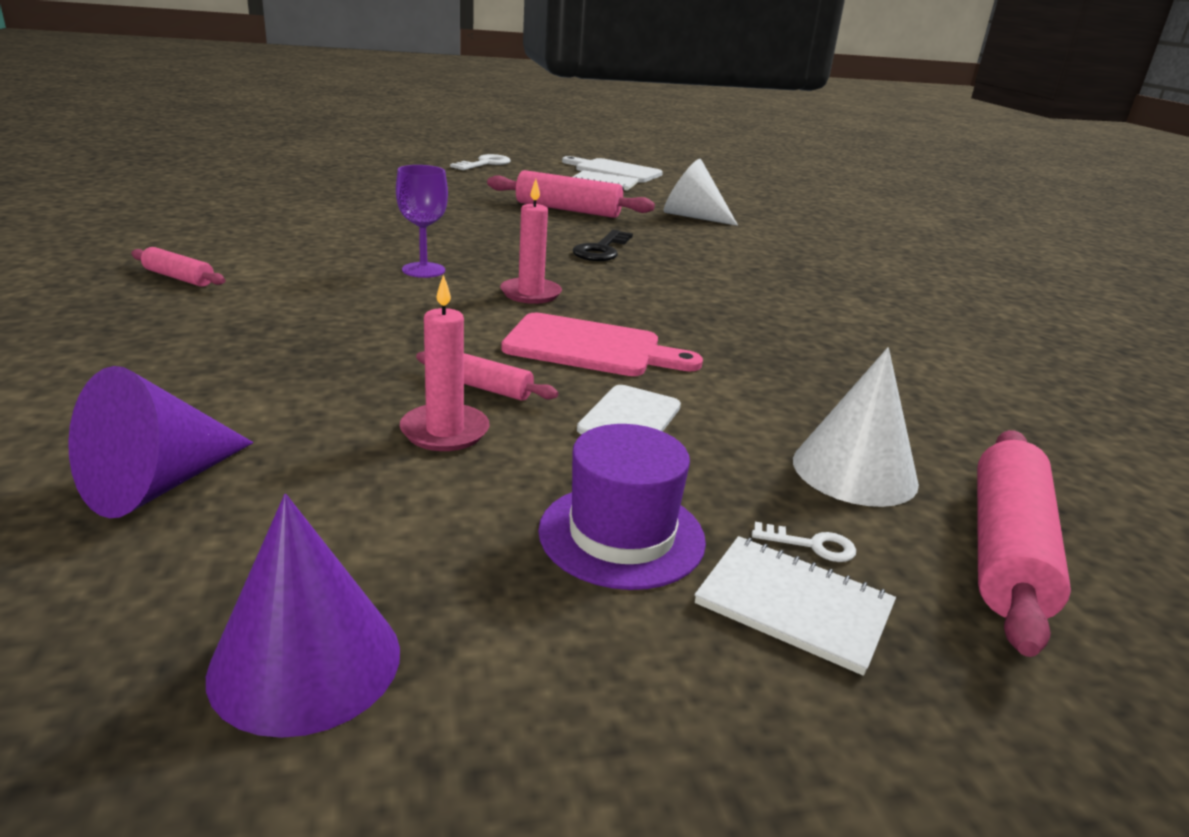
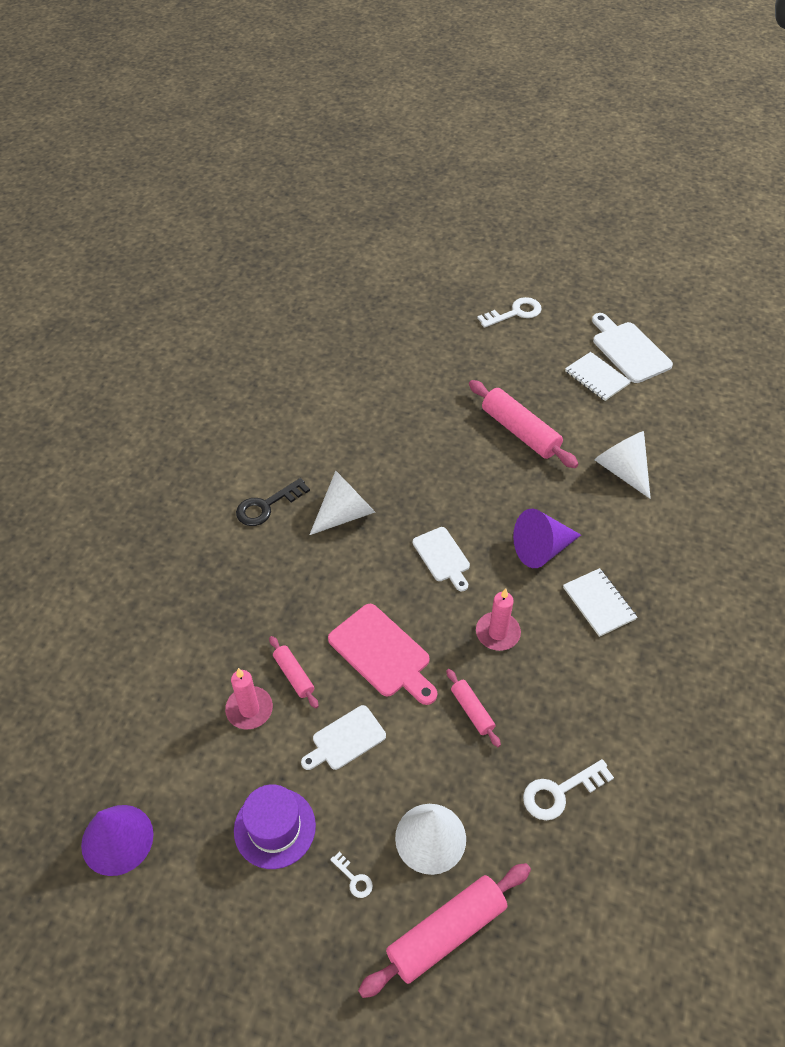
camera: 35 degrees right, 25 degrees up
(158, 484) = (113, 700): purple cone -> purple cone (542, 549)
(179, 278) = (199, 484): pink rolling pin -> pink rolling pin (472, 710)
(423, 270) = (345, 513): purple goblet -> white cone
(530, 294) = (393, 570): pink candle -> pink candle (497, 633)
(579, 278) = (442, 557): none -> white cutting board
(601, 250) = (493, 515): black key -> black key (266, 506)
(794, 605) = (311, 909): white notebook -> white notebook (599, 603)
(933, 393) = (560, 792): none -> white key

